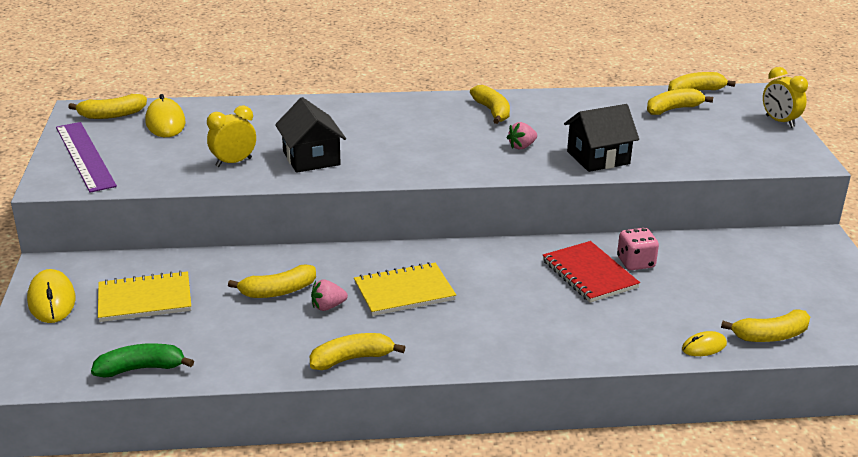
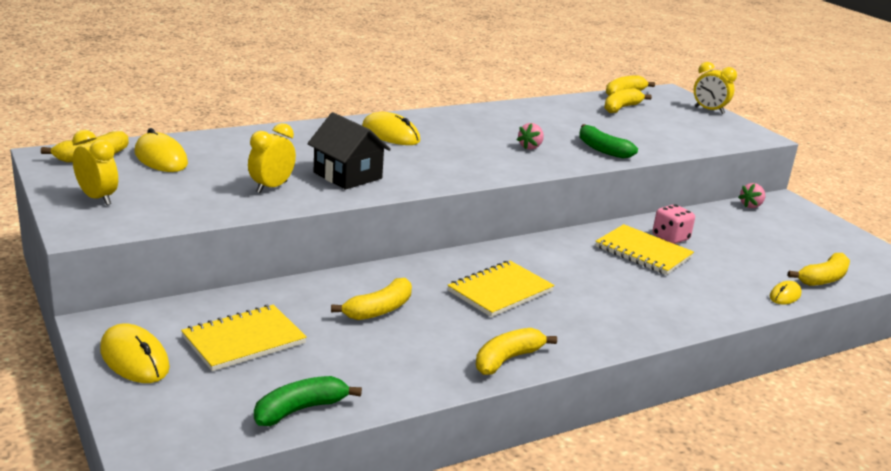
camera: 25 degrees left, 5 degrees down
(85, 156) = (98, 198): purple ruler -> yellow clock
(328, 306) = (441, 316): pink strawberry -> pink strawberry (751, 206)
(392, 118) = (390, 134): none -> yellow mouse
(492, 111) = (476, 122): yellow banana -> none
(589, 274) = (643, 252): red notebook -> yellow notebook
(598, 158) = (602, 149): black house -> green banana

